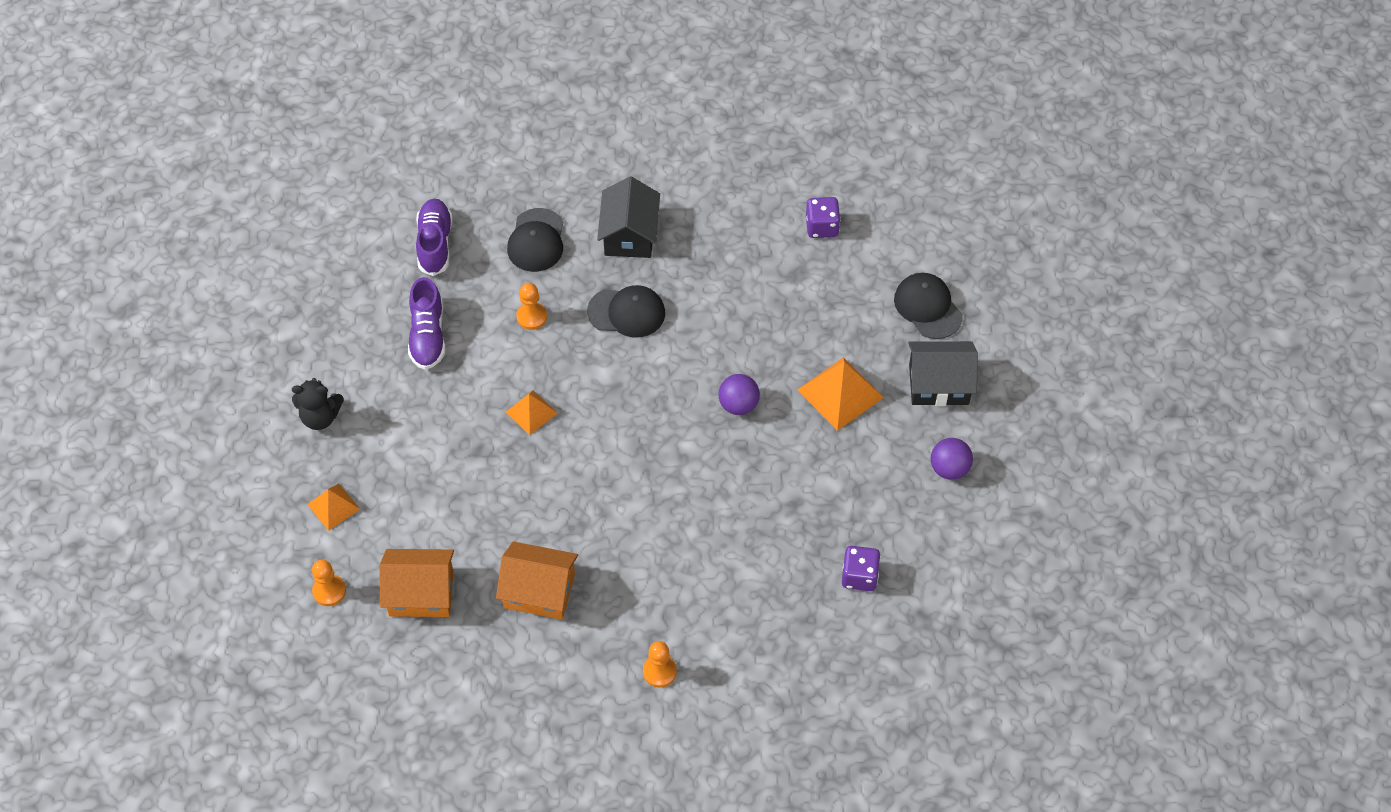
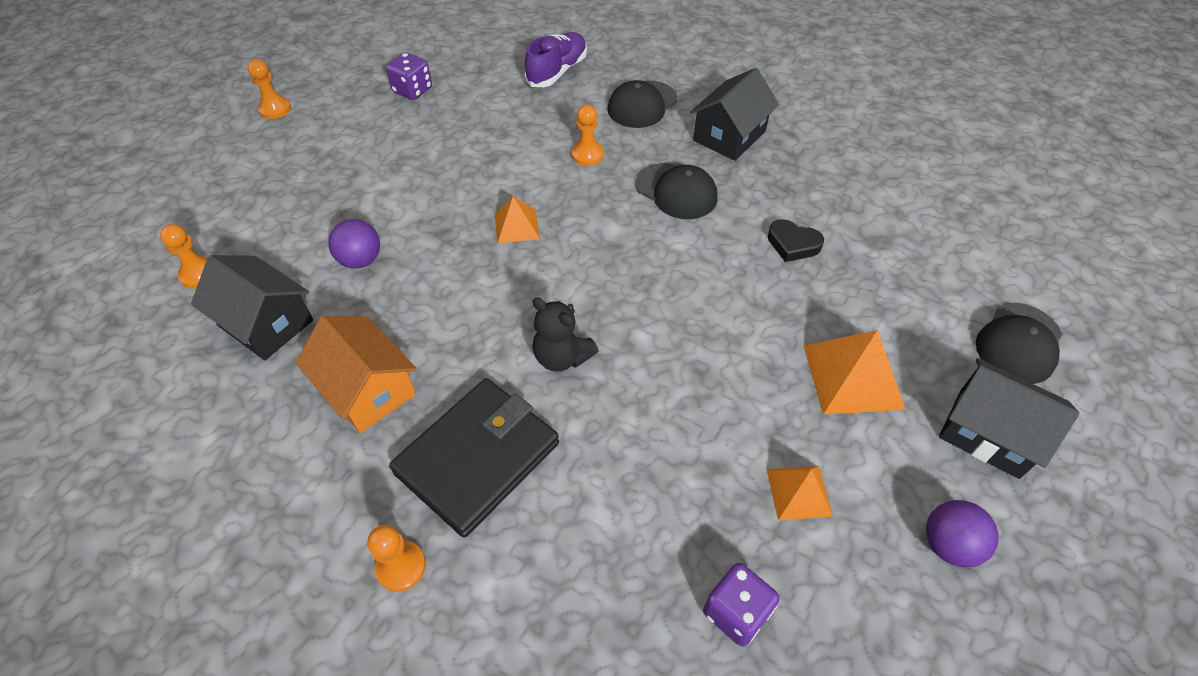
camera: 35 degrees right, 5 degrees down
(222, 422) = (275, 109): none -> orange pawn
(320, 417) = (346, 141): black teddy bear -> black teddy bear (562, 357)
(333, 506) = (281, 210): orange pyramid -> orange pyramid (799, 492)
(421, 593) = (266, 323): orange house -> black house
(428, 336) = (488, 127): purple shoe -> none
(649, 587) = (477, 458): none -> black wallet
(738, 405) = (726, 326): purple ball -> purple ball (361, 260)
(741, 311) = (793, 244): none -> black heart
(822, 227) = (932, 213): purple dice -> purple dice (412, 90)
(928, 307) = (1018, 343): black cap -> black cap turned 150 degrees counterclockwise

